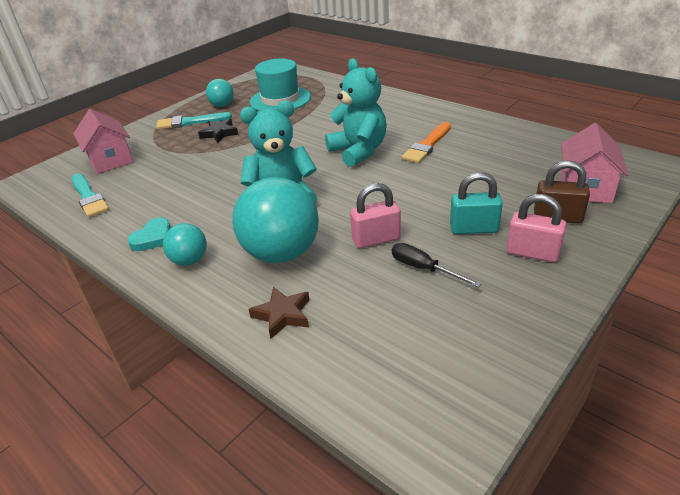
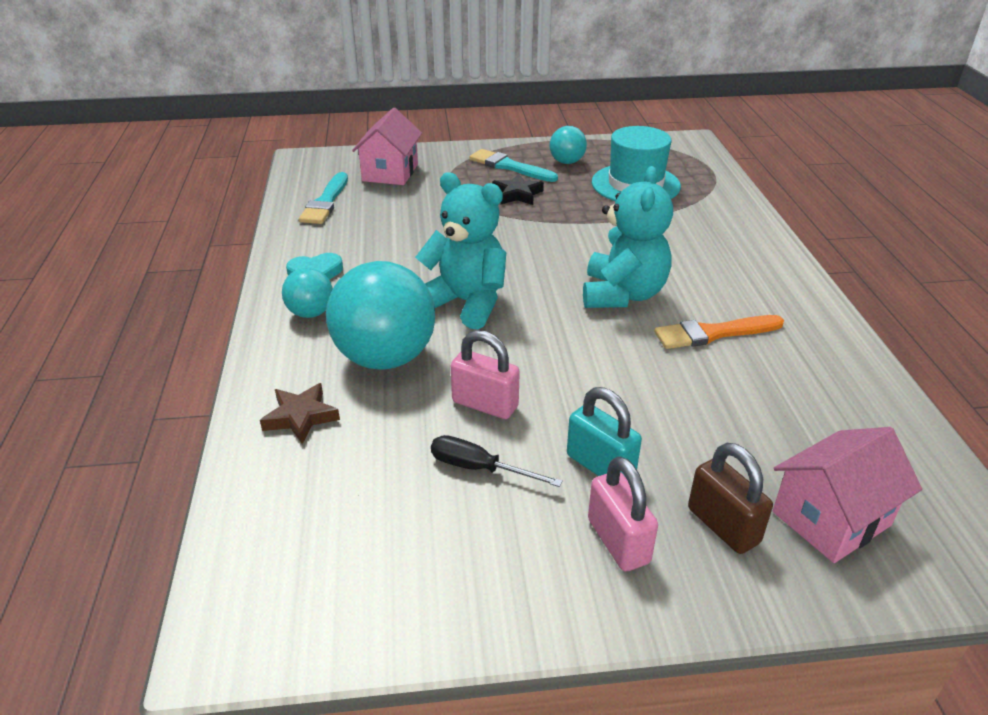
camera: 40 degrees right, 0 degrees up
(423, 269) = (479, 468): black screwdriver -> black screwdriver turned 60 degrees counterclockwise

